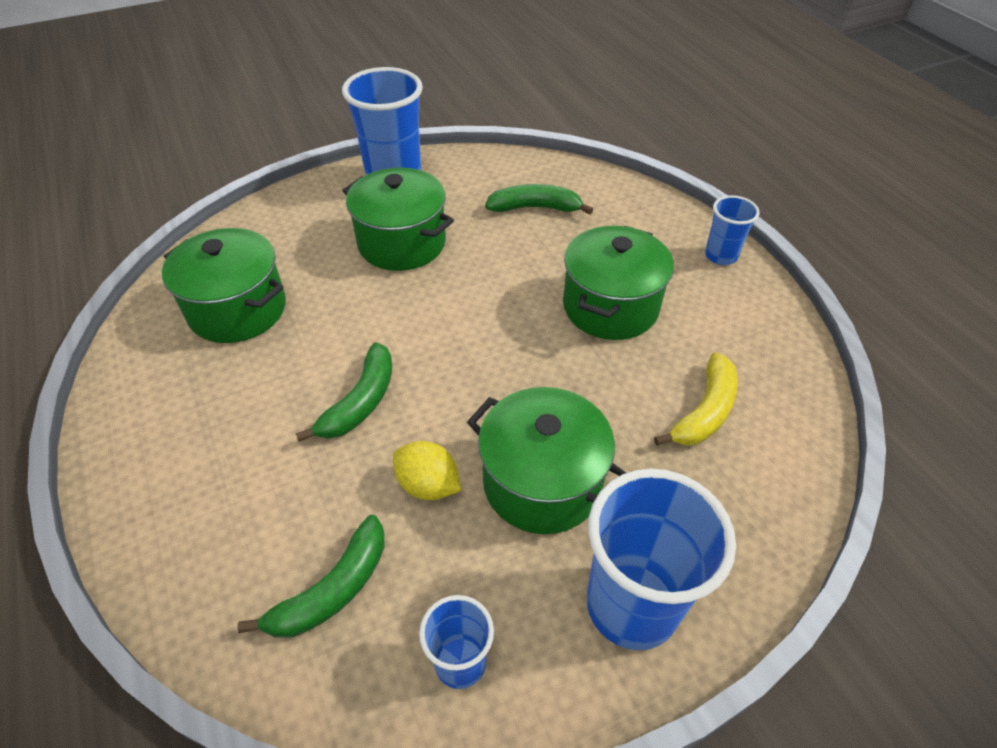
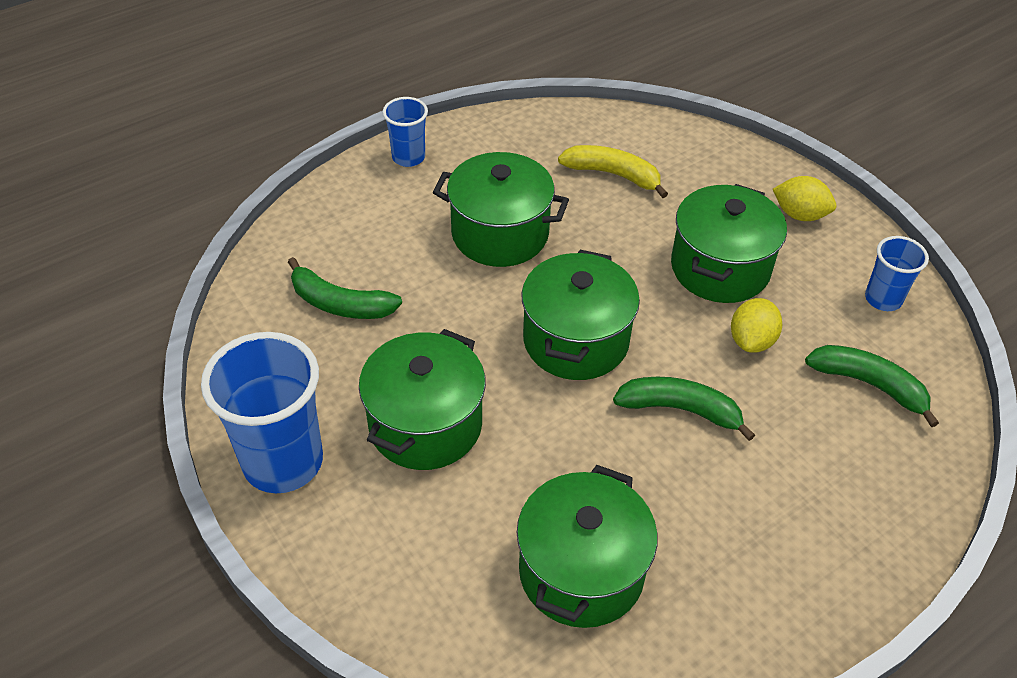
camera: 100 degrees left, 0 degrees up
(463, 341) = (576, 340): none -> green pot
(535, 208) = (340, 303): green banana -> green banana turned 60 degrees counterclockwise
(631, 605) = (799, 215): blue cup -> yellow lemon

